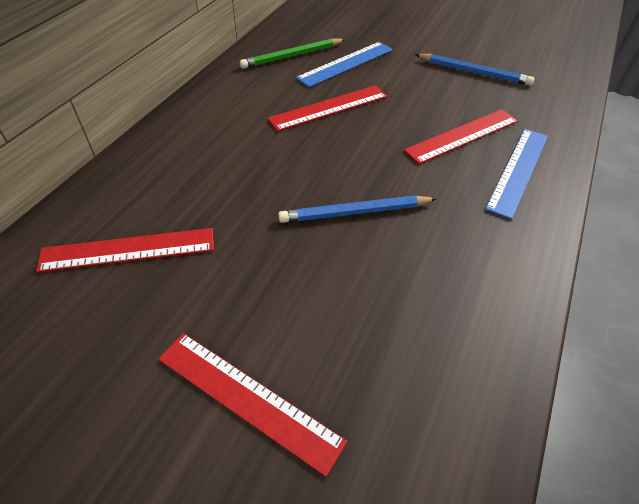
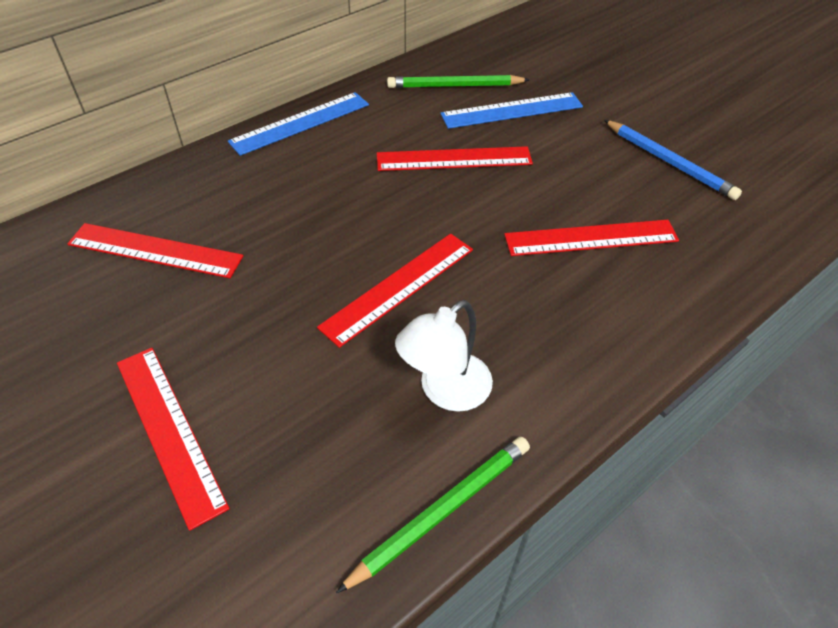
camera: 25 degrees right, 0 degrees up
(355, 212) = (398, 287): blue pencil -> red ruler
(444, 277) = (445, 391): none -> white lamp
(507, 368) = (441, 511): none -> green pencil
(518, 170) = (630, 302): blue ruler -> blue ruler (300, 123)

